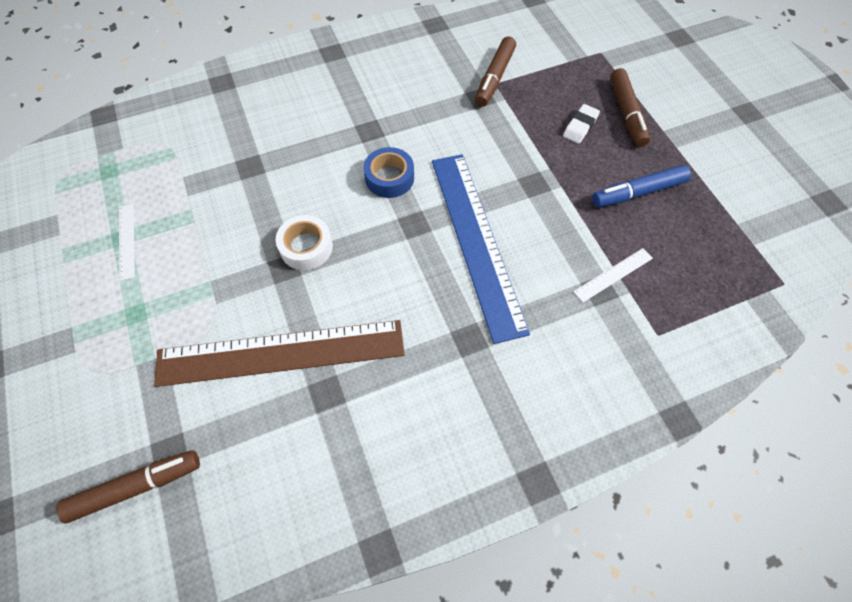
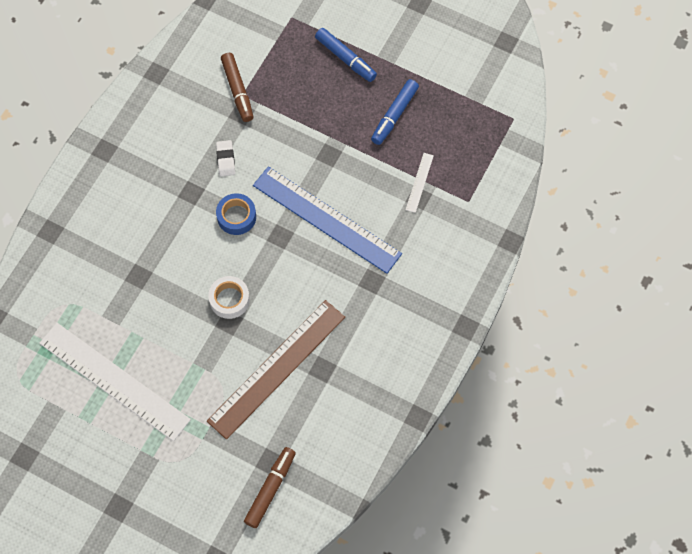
camera: 40 degrees left, 5 degrees up
(127, 241) = (114, 381): white ruler -> white ruler, size x2.46
(580, 126) = (324, 90): white eraser -> white eraser (226, 159)
(627, 113) = (345, 58): brown marker -> blue marker

